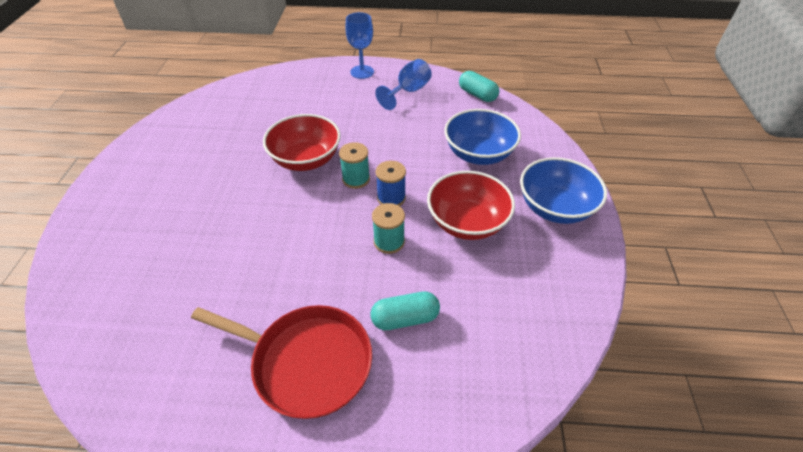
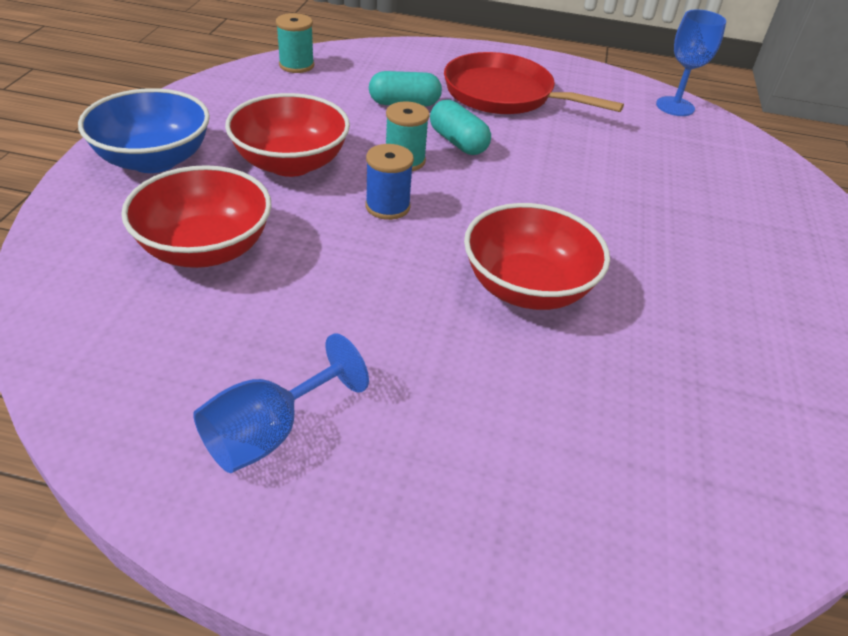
camera: 175 degrees left, 5 degrees down
(356, 179) = (438, 241): turquoise spool -> turquoise spool (296, 65)
(362, 72) = (380, 546): blue goblet -> blue goblet (675, 106)
(477, 95) = (96, 391): turquoise capsule -> turquoise capsule (458, 142)
(478, 154) = (205, 248): blue bowl -> red bowl

